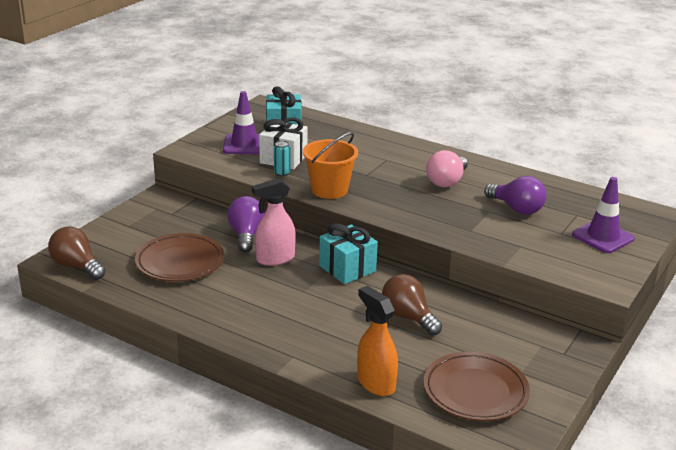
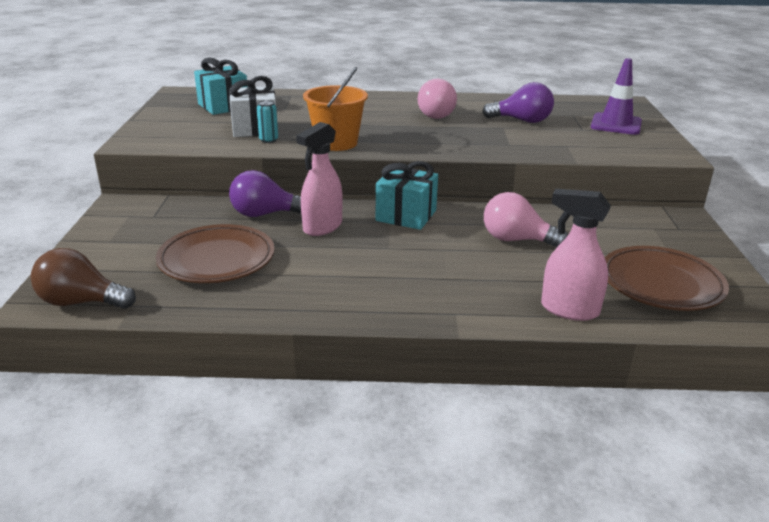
camera: 30 degrees left, 0 degrees up
(244, 145) = (197, 126): purple traffic cone -> none
(246, 235) = (265, 214): purple light bulb -> purple light bulb turned 60 degrees counterclockwise
(375, 383) = (569, 310): orange spray bottle -> pink spray bottle
(408, 317) = (516, 240): brown light bulb -> pink light bulb

